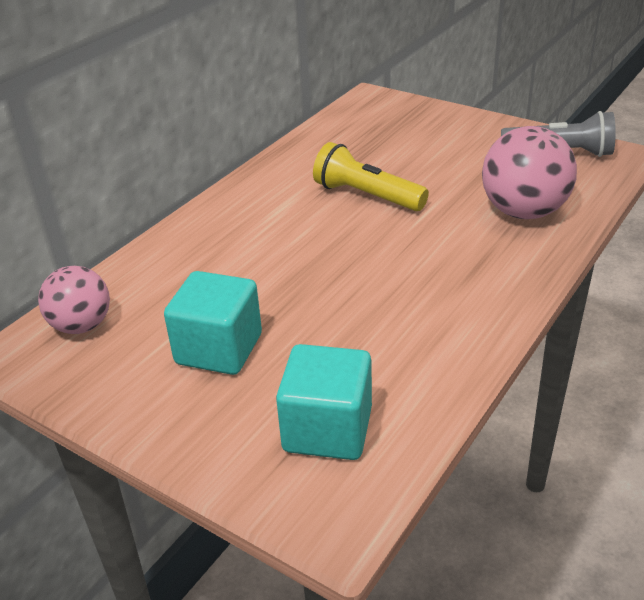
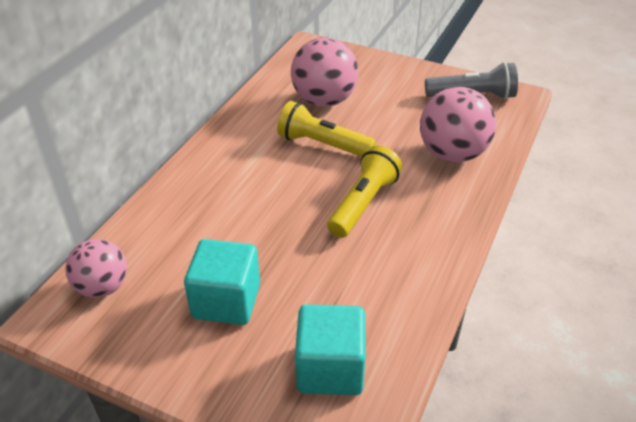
camera: 10 degrees left, 5 degrees up
(377, 151) = (324, 100): none -> pink ball
(403, 258) = (363, 203): none -> yellow flashlight

